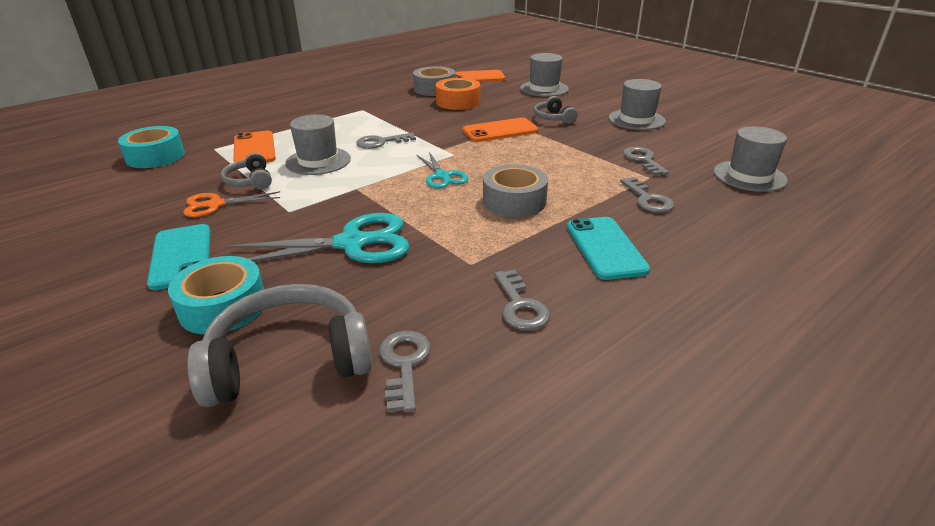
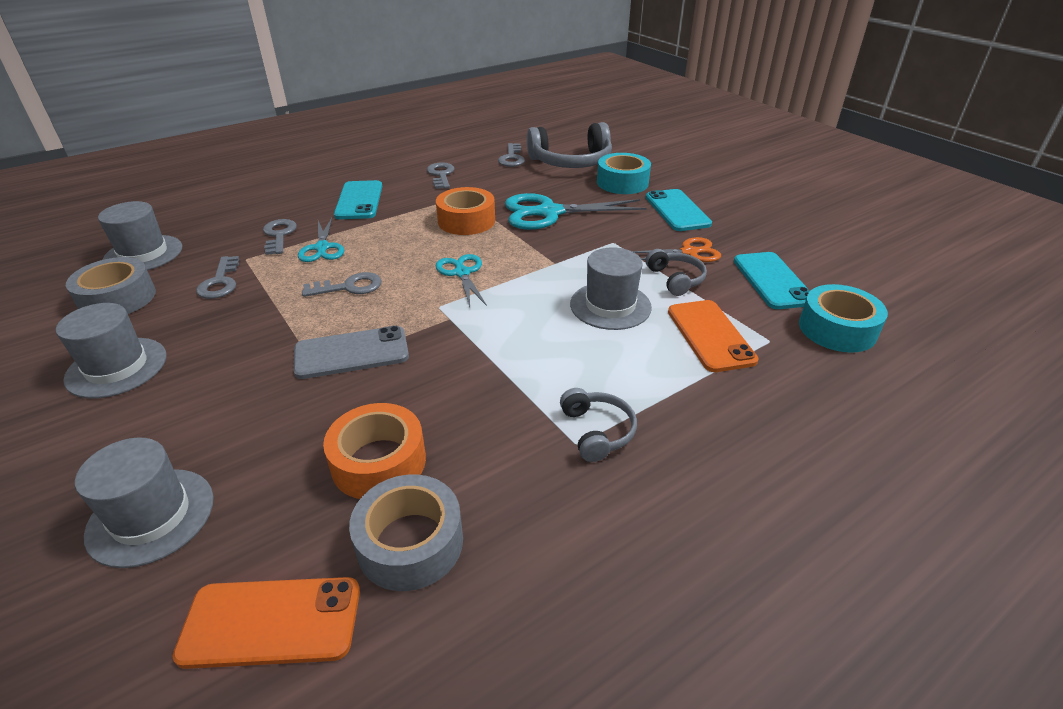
camera: 175 degrees left, 5 degrees up
(162, 184) = (772, 281): none -> turquoise phone
(381, 142) = (533, 337): grey key -> grey key (349, 287)
(453, 227) = (466, 221): none -> orange tape
(500, 131) = (351, 353): orange phone -> grey phone
(514, 201) = (402, 240): grey tape -> grey tape (118, 299)
(553, 118) = (242, 383): grey headphones -> grey headphones (597, 431)
(588, 189) = (322, 248): none -> turquoise scissors

